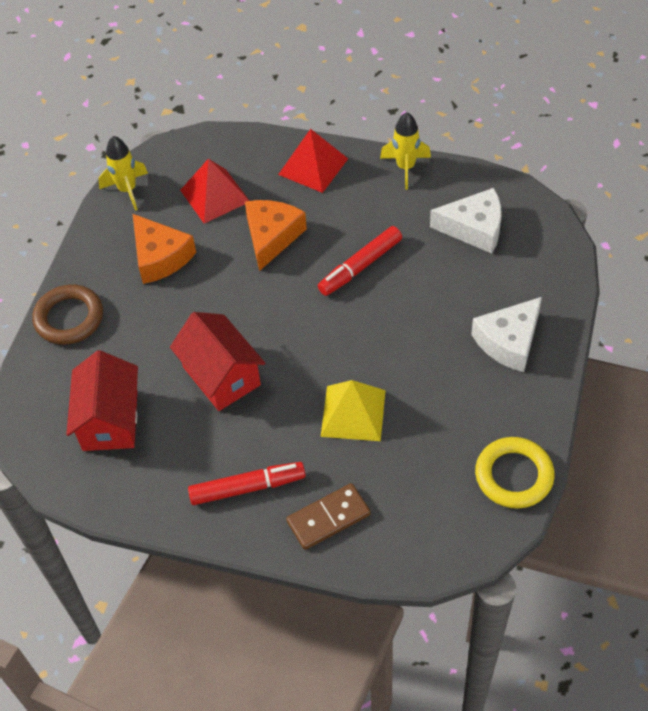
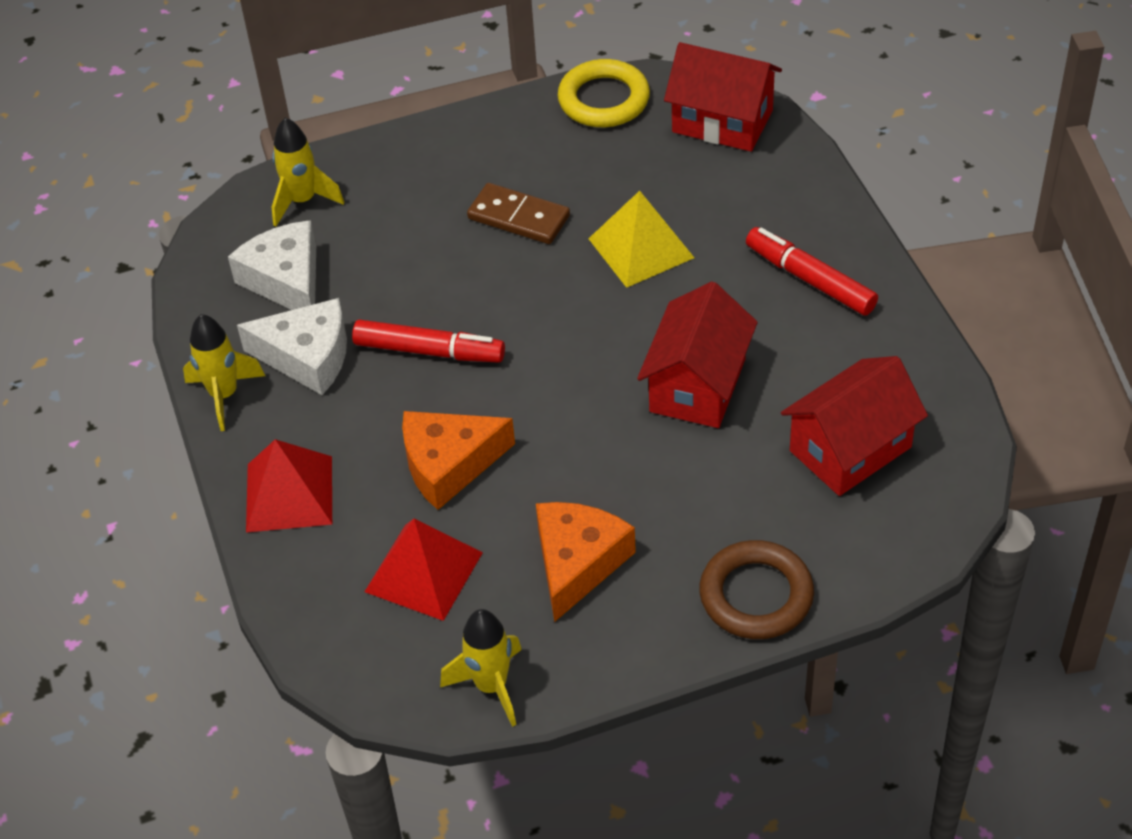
camera: 125 degrees left, 5 degrees down
(328, 518) = (780, 201): brown domino -> brown domino (518, 217)
(434, 535) = (722, 121): none -> red house
(509, 341) = (437, 176): white cheese -> white cheese (307, 357)
(539, 264) = (302, 201): none -> yellow rocket

